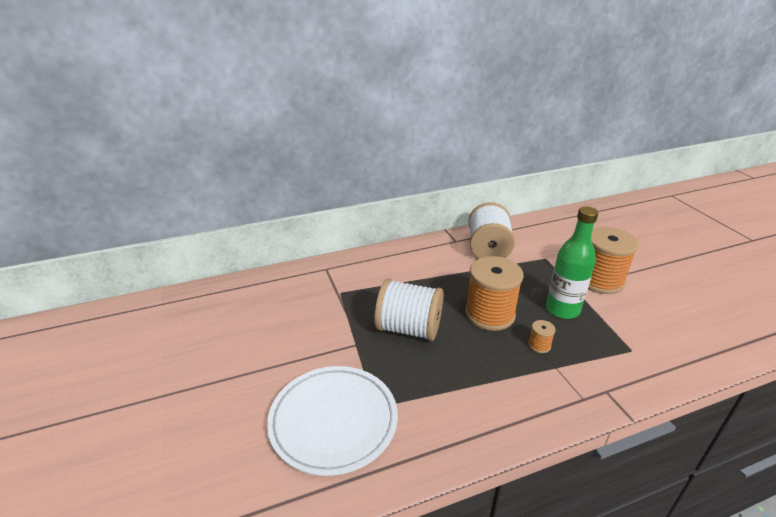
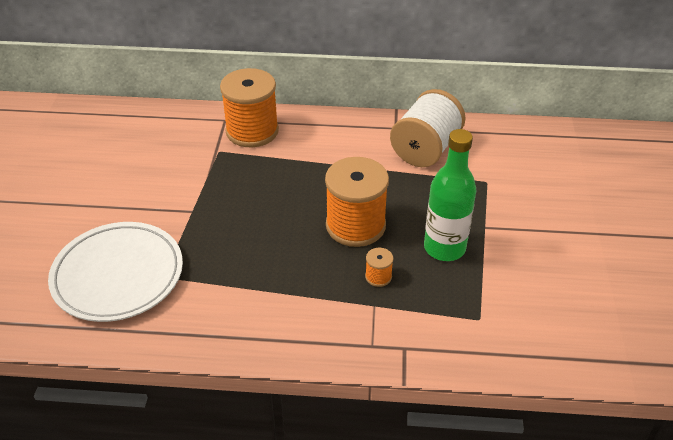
camera: 25 degrees right, 10 degrees up
(409, 328) = (256, 212): white spool -> none
(600, 280) = (527, 229): orange spool -> orange spool (252, 131)

